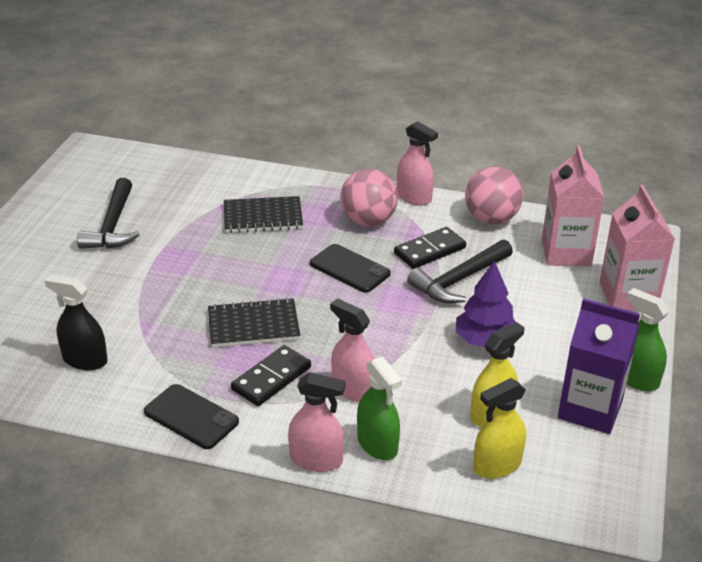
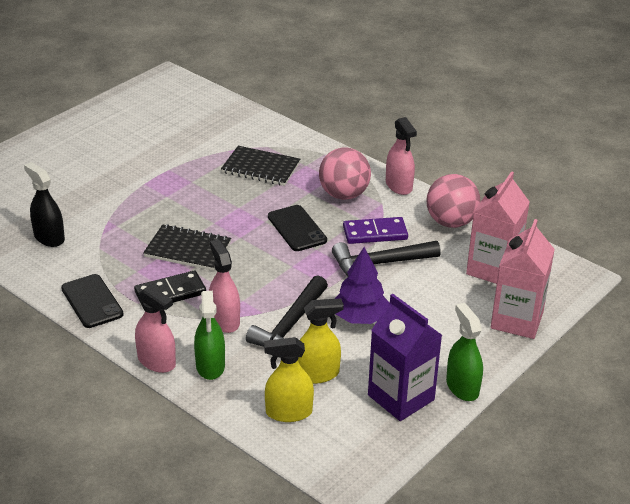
camera: 25 degrees right, 0 degrees up
(113, 225) = (141, 143): black hammer -> black hammer (290, 325)
(430, 251) = (375, 233): black domino -> purple domino

